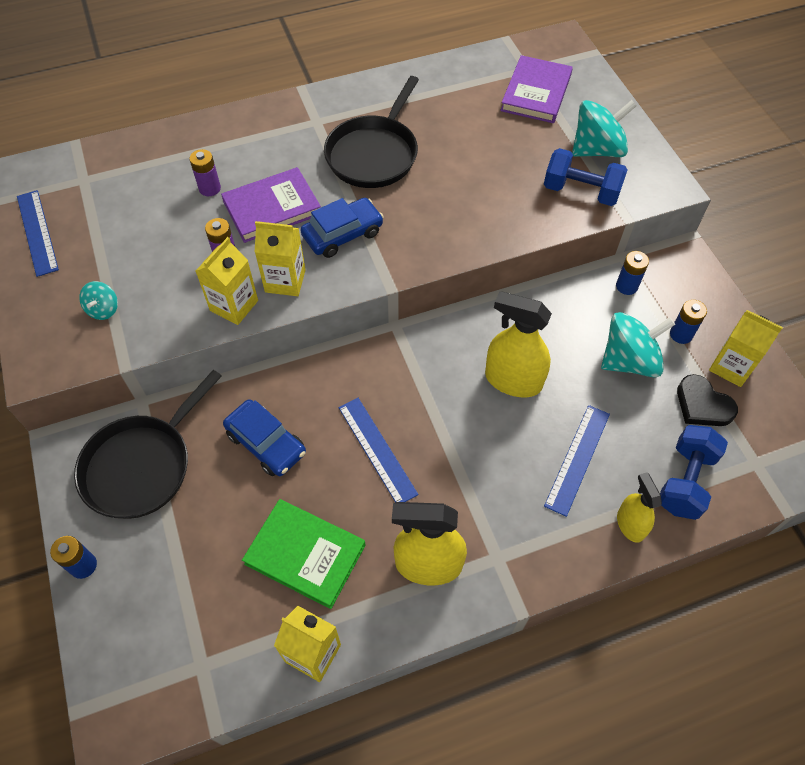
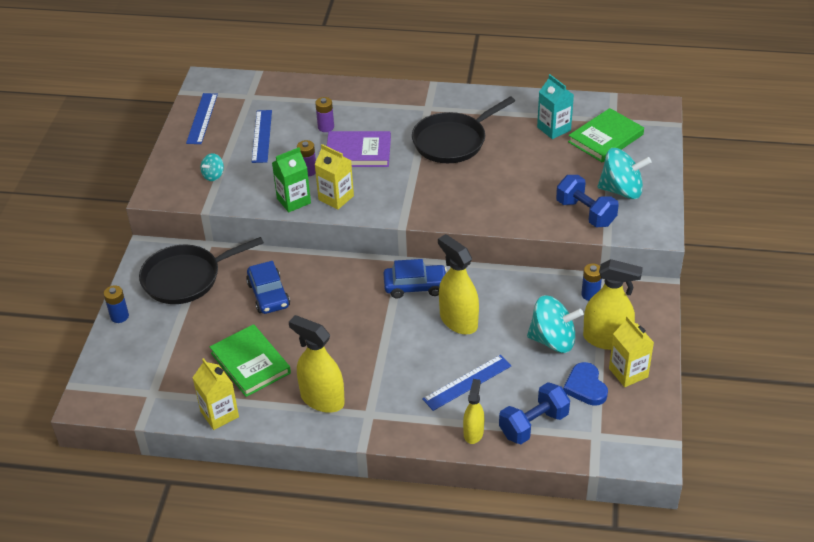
camera: 30 degrees right, 15 degrees down
(234, 305) = (293, 201): yellow carton -> green carton
(342, 234) = (394, 183): blue car -> blue car (415, 286)
(377, 450) = (336, 325): blue ruler -> blue ruler (262, 136)
(474, 100) = (554, 129): none -> turquoise carton
(536, 93) = (605, 138): purple book -> green book
(681, 334) = (606, 339): blue battery -> yellow spray bottle
(702, 405) = (585, 387): black heart -> blue heart

